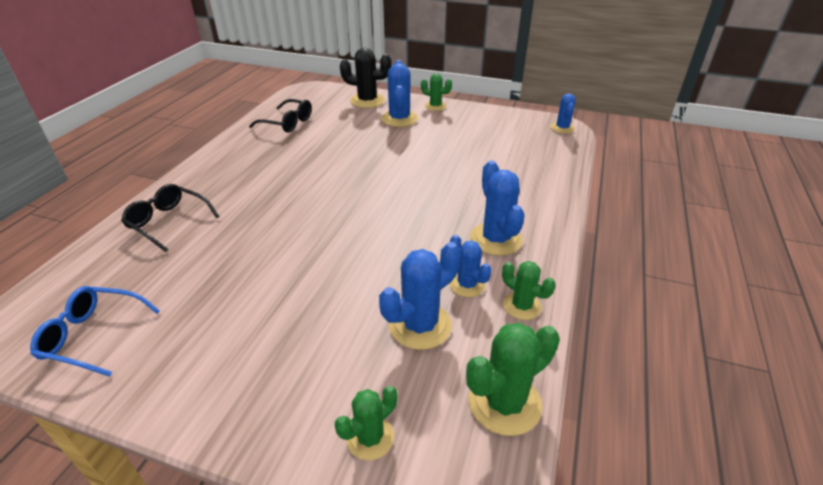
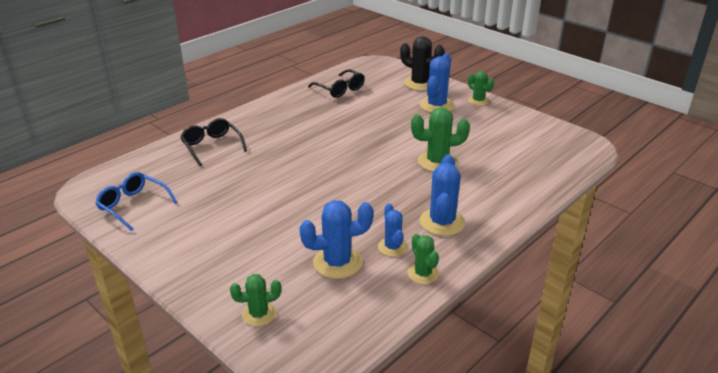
camera: 25 degrees right, 5 degrees down
(504, 403) = (359, 326): green cactus -> green cactus (437, 162)
(562, 128) = (586, 147): blue cactus -> none

